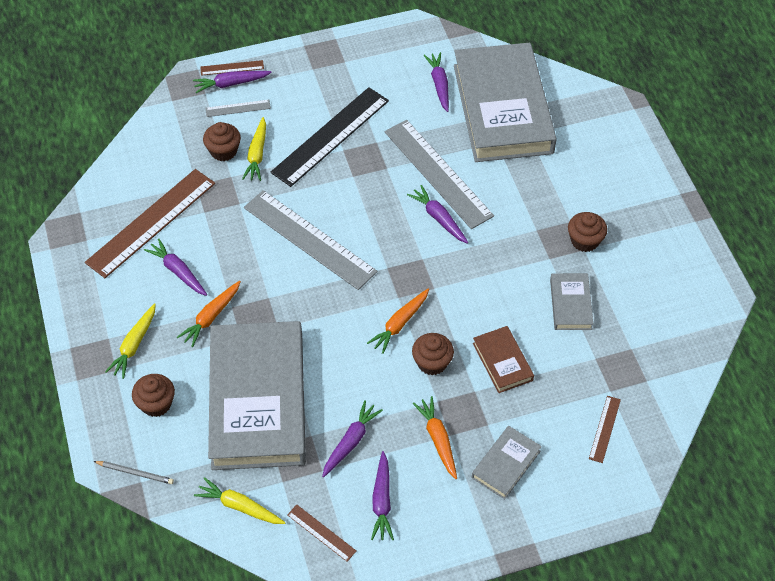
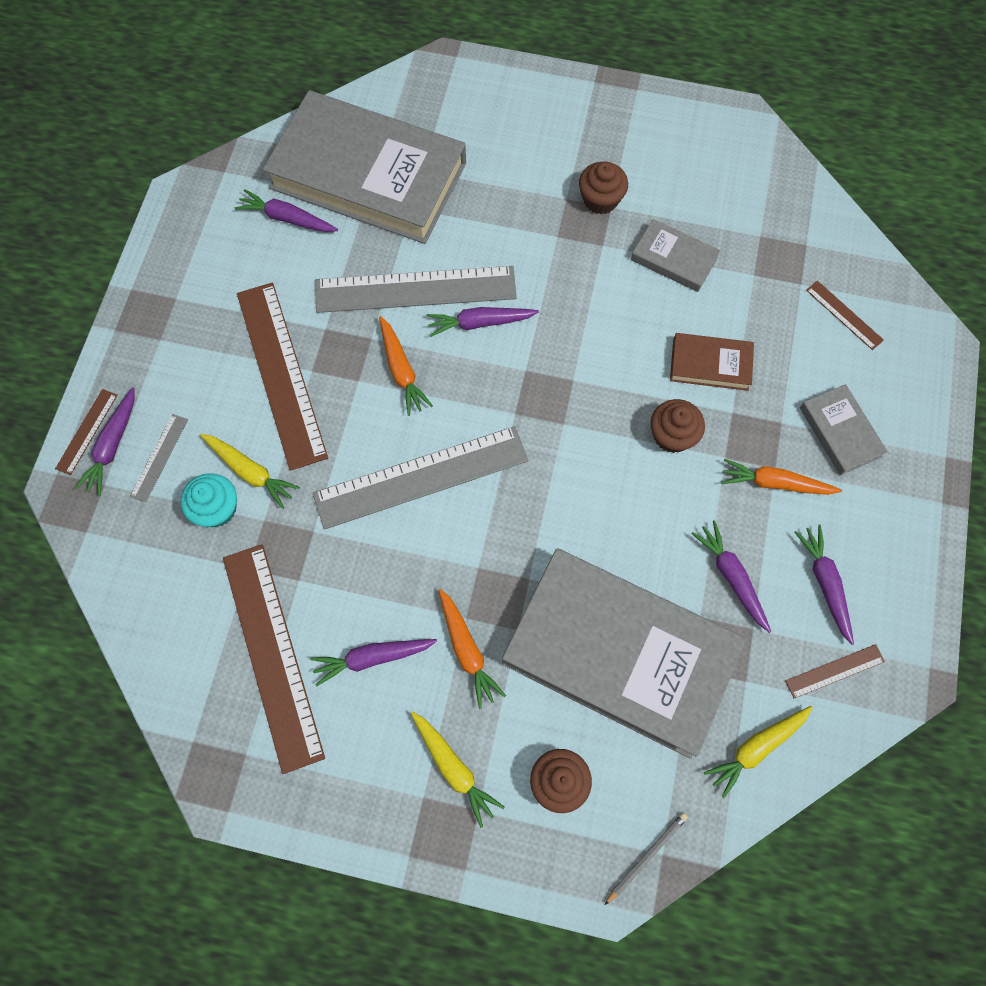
camera: 60 degrees left, 15 degrees up
(223, 151) = (217, 509): brown cupcake -> turquoise cupcake
(330, 136) = (281, 373): black ruler -> brown ruler
(382, 501) = (825, 583): purple carrot -> purple carrot turned 135 degrees counterclockwise
(399, 324) = (601, 441): orange carrot -> orange carrot (401, 370)

